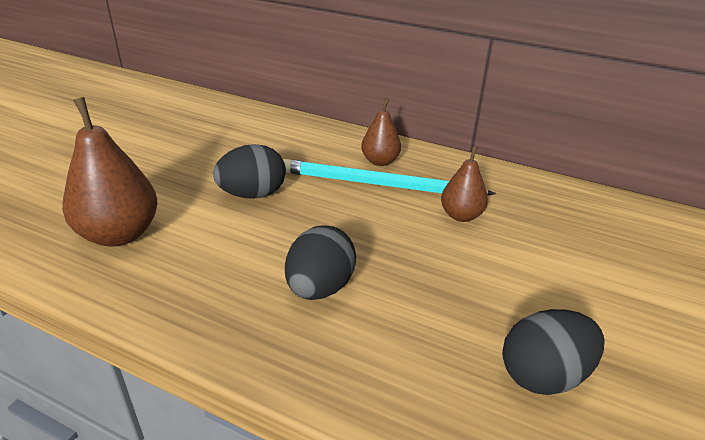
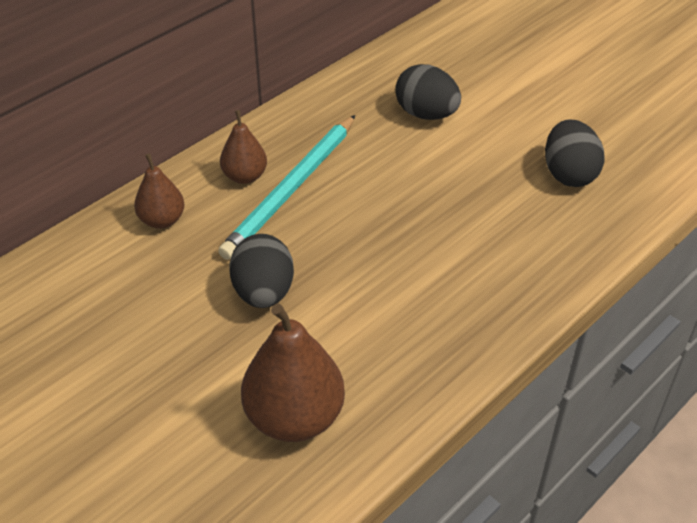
camera: 70 degrees left, 10 degrees up
(320, 288) = (440, 269): black egg -> black egg (426, 114)
(461, 215) = (371, 150): brown pear -> brown pear (162, 220)

